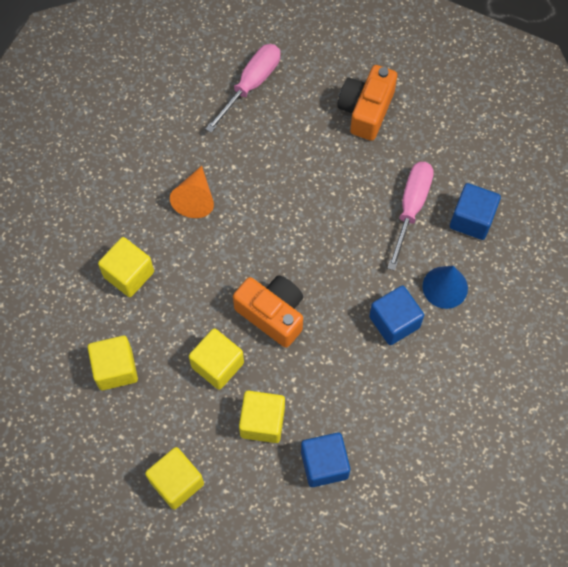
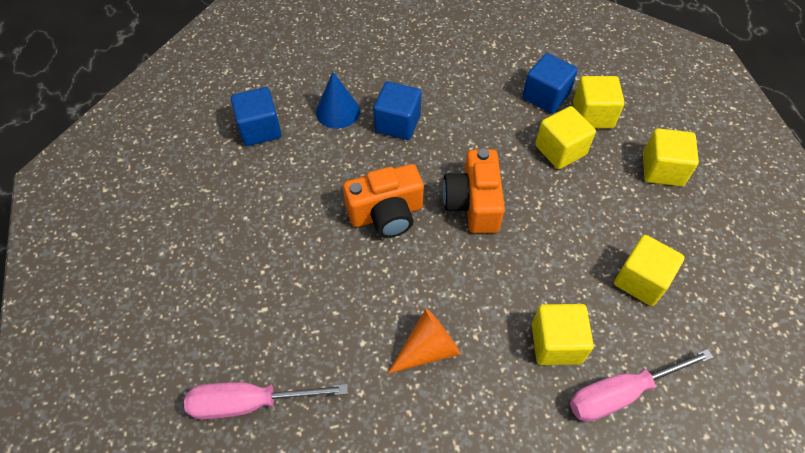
camera: 130 degrees left, 10 degrees down
(217, 365) = (554, 210): yellow cube -> yellow cube (593, 115)
(366, 110) = (203, 273): orange camera -> orange camera (386, 213)
(411, 208) = (283, 174): pink screwdriver -> pink screwdriver (621, 393)

